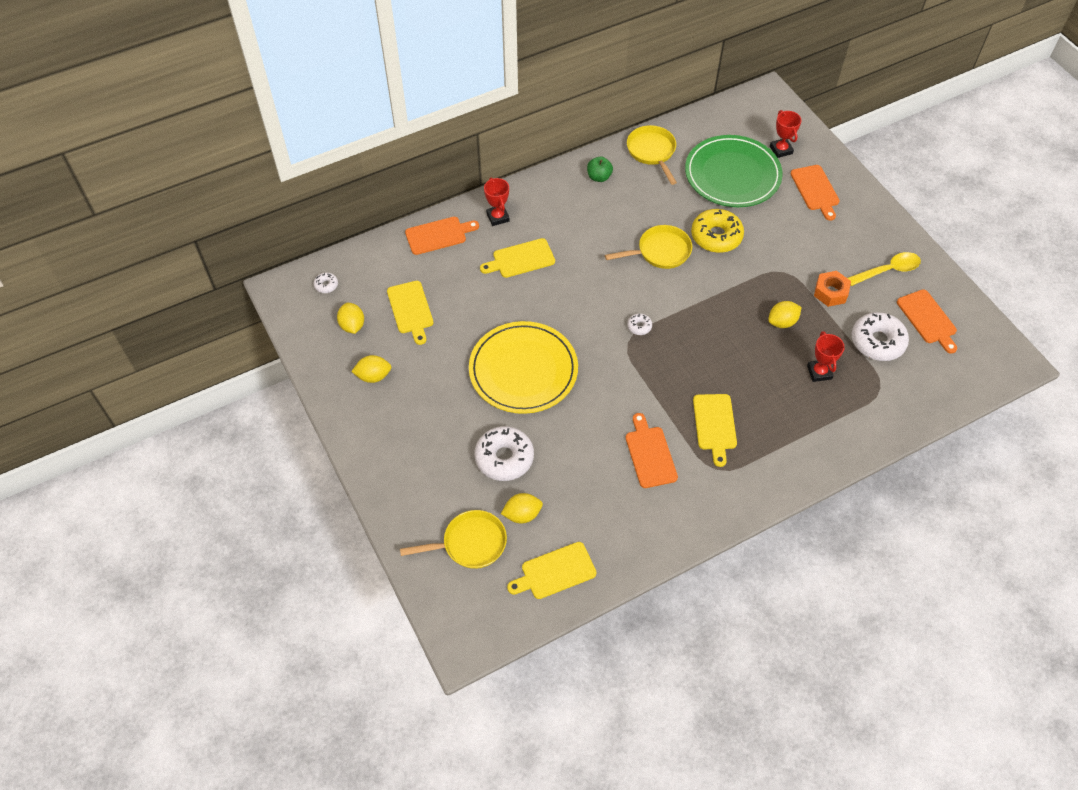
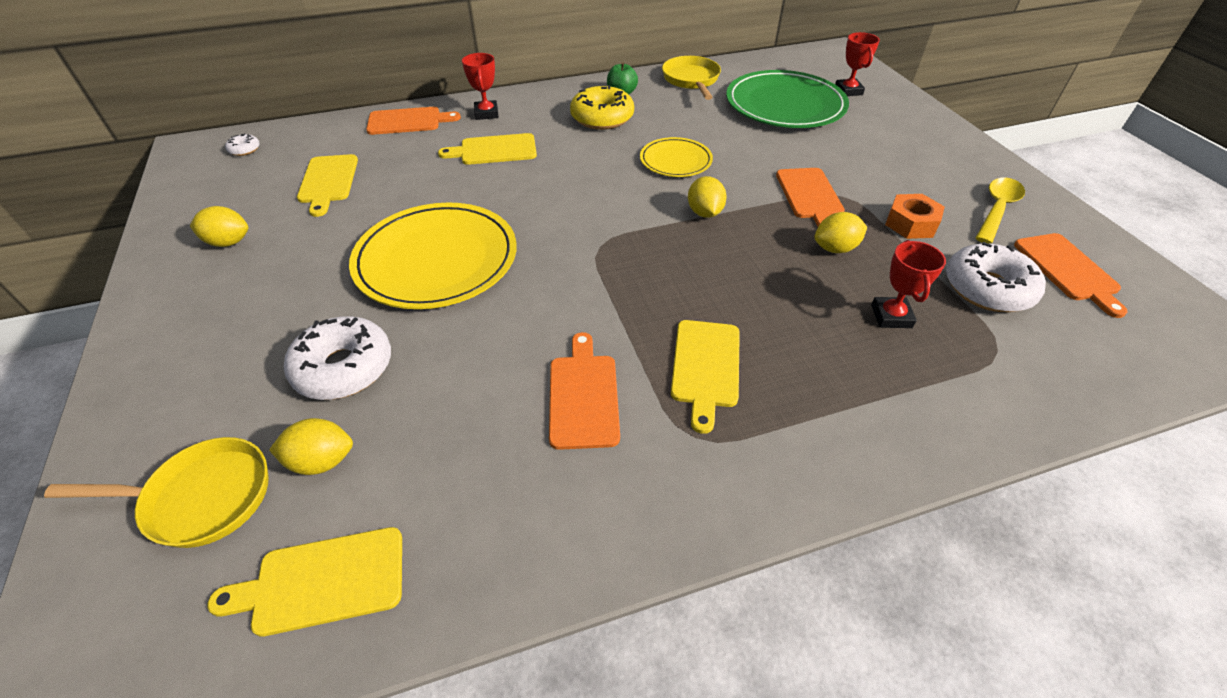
camera: 10 degrees right, 10 degrees down
(352, 325) = (244, 188): yellow lemon -> yellow lemon (704, 213)
(639, 326) = (622, 230): white donut -> none
(660, 252) = (675, 160): yellow pan -> yellow plate
(716, 236) = (754, 154): yellow donut -> yellow donut (602, 118)
(815, 190) = (891, 126): orange cutting board -> orange cutting board (810, 196)
(888, 270) = (997, 209): yellow spoon -> yellow spoon turned 45 degrees counterclockwise

